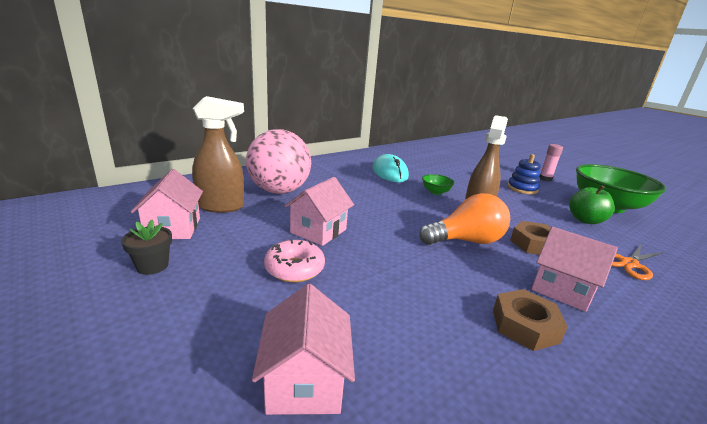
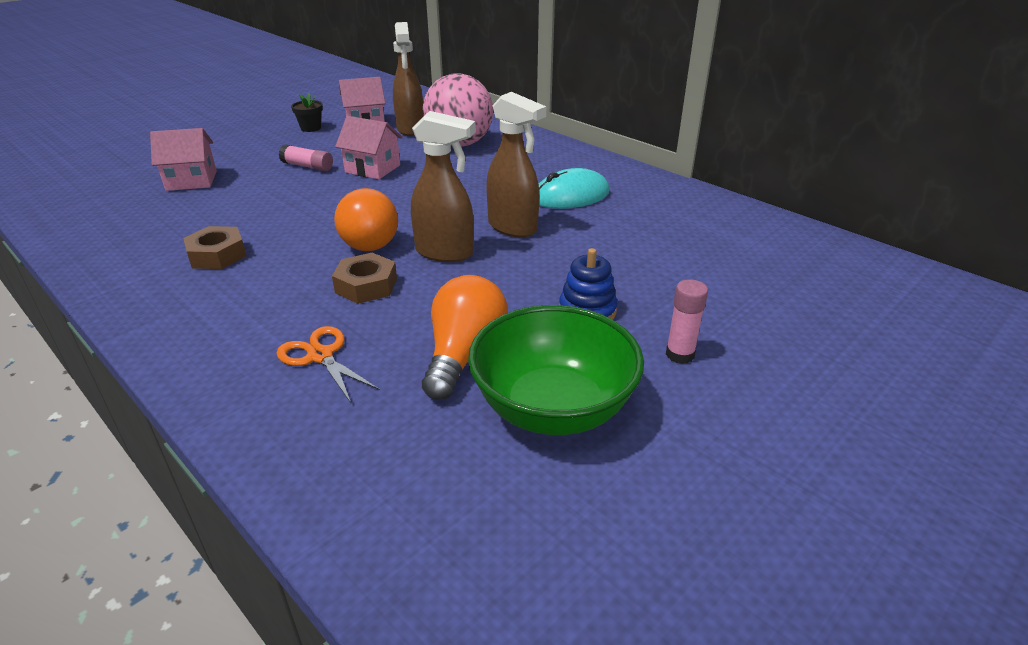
camera: 85 degrees right, 10 degrees up
(294, 268) = (307, 166): pink donut -> pink glue stick
(435, 192) = (513, 228): green bowl -> brown spray bottle
(562, 289) = (267, 285): pink house -> none
(585, 220) = (464, 355): green apple -> orange light bulb

